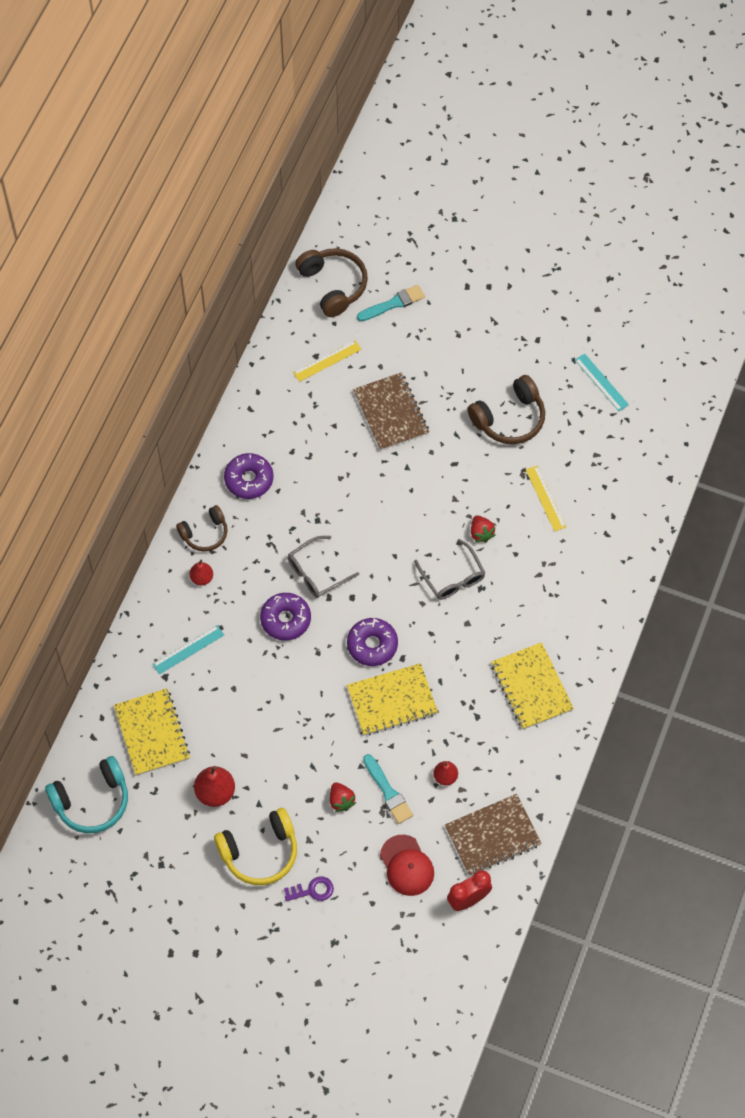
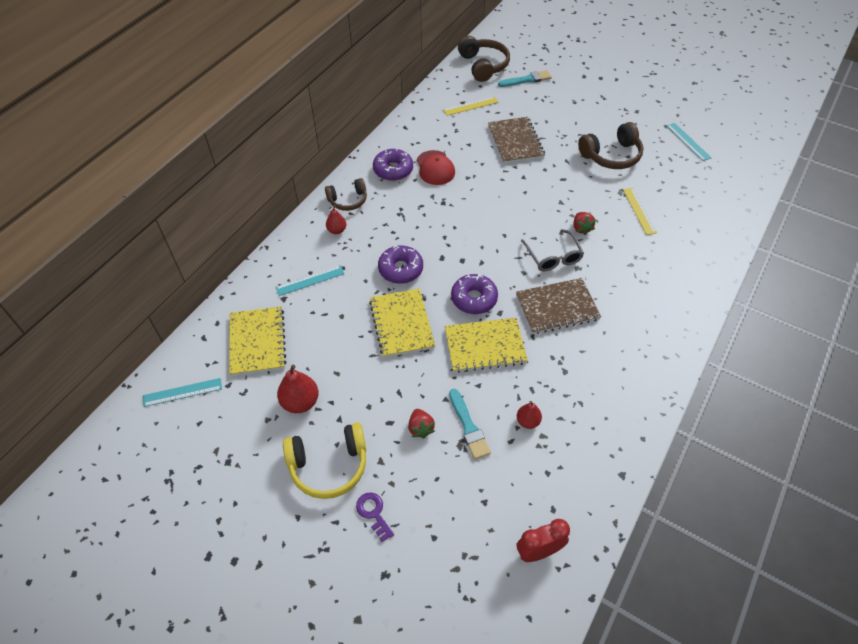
camera: 10 degrees right, 10 degrees down
(92, 801) = (182, 392): turquoise headphones -> turquoise ruler
(312, 890) = (373, 513): purple key -> purple key turned 120 degrees counterclockwise
(317, 572) = (435, 238): grey glasses -> none
(407, 865) = (477, 503): red cap -> red cap (435, 168)
(492, 835) = (571, 486): brown notebook -> brown notebook (557, 307)
(532, 687) = (620, 353): yellow notebook -> yellow notebook (402, 324)

